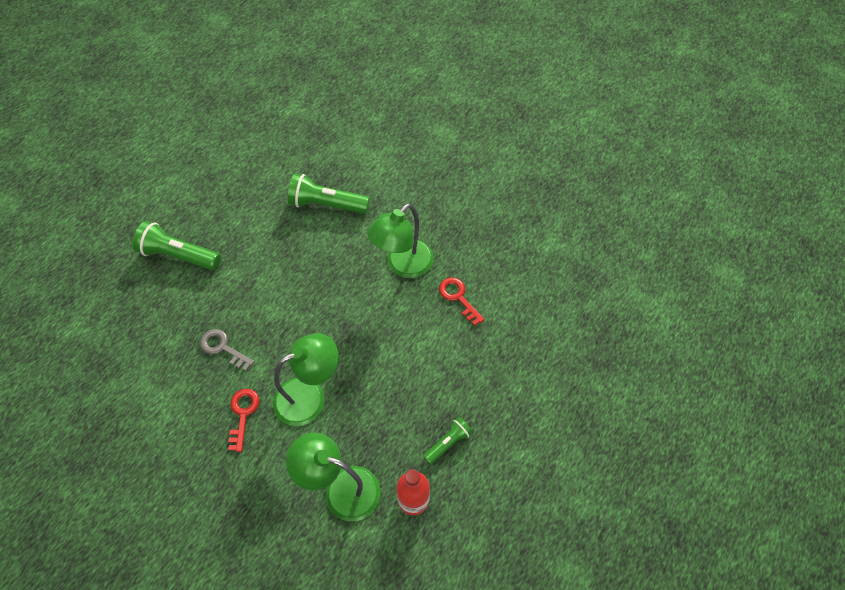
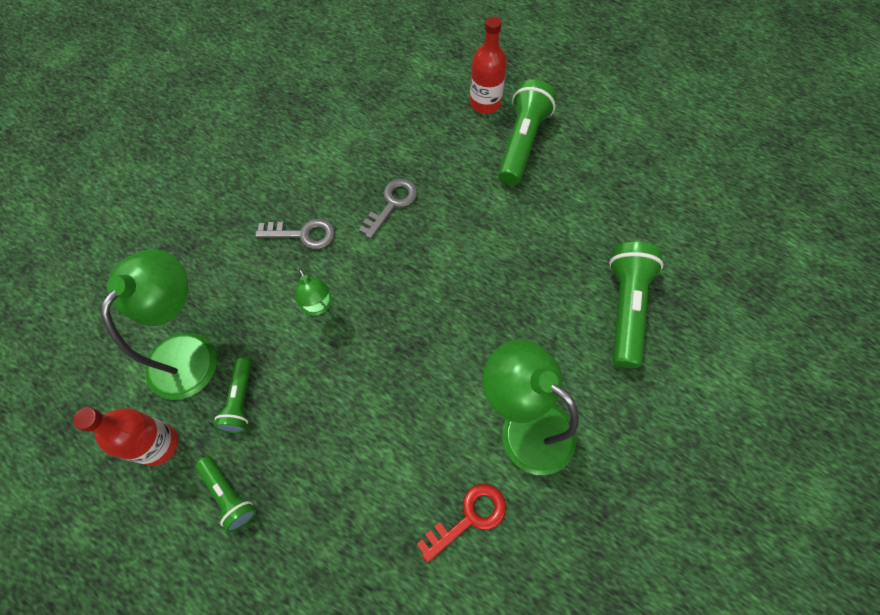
camera: 90 degrees right, 5 degrees up
(132, 279) = (485, 103): none -> red bottle
(243, 414) = (303, 234): red key -> grey key
(310, 396) = (318, 306): green lamp -> green lamp, size x0.50
(382, 444) = (240, 401): none -> green flashlight

